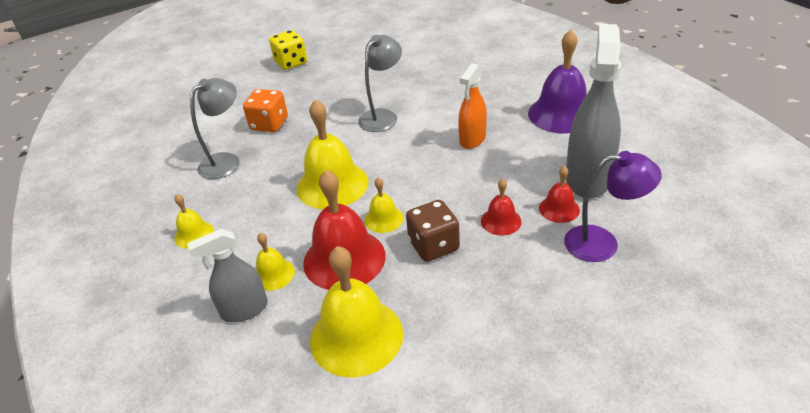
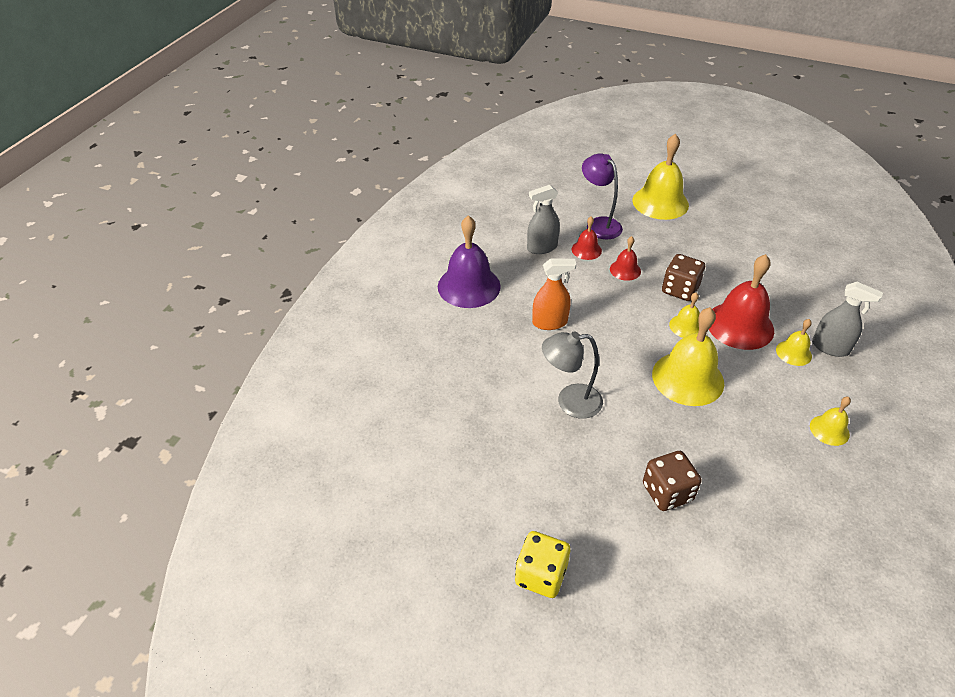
camera: 130 degrees left, 5 degrees up
(226, 161) = (747, 483): grey lamp -> none
(269, 124) = (667, 492): orange dice -> brown dice
(356, 336) = (777, 287): yellow bell -> yellow bell (660, 202)
(588, 178) = (542, 247): grey spray bottle -> grey spray bottle, size x0.59

